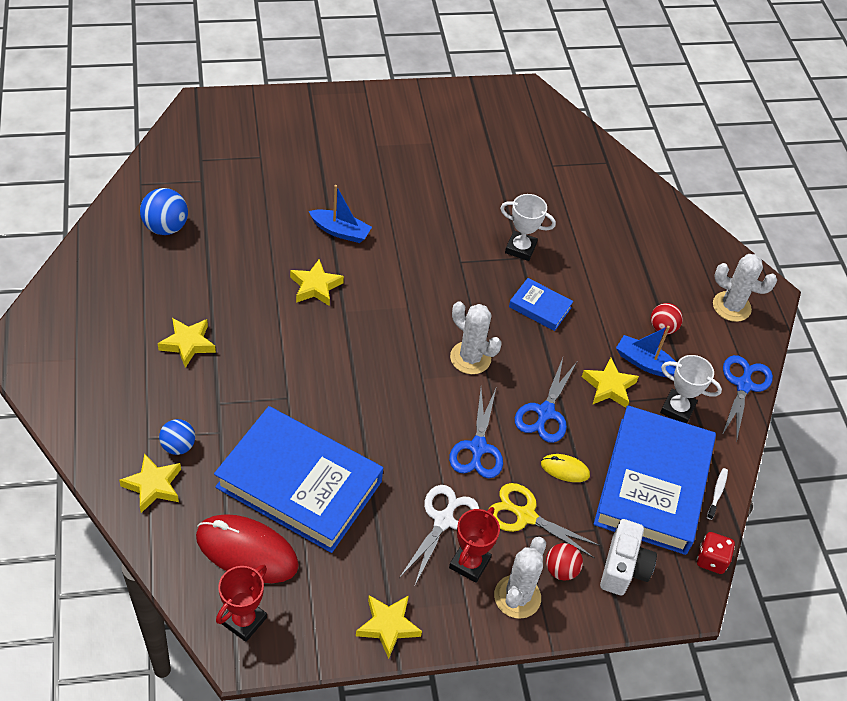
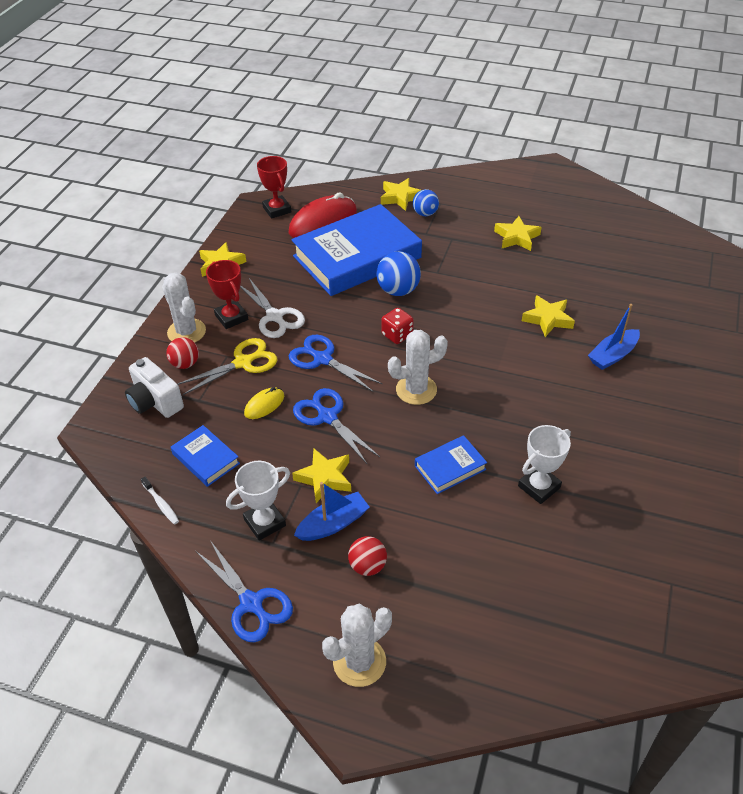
camera: 125 degrees right, 5 degrees down
(166, 227) = (652, 254): blue ball -> blue ball (398, 290)
(652, 485) = (206, 459): blue book -> blue book, size x0.44
(711, 560) = (111, 463): red dice -> red dice (397, 335)

